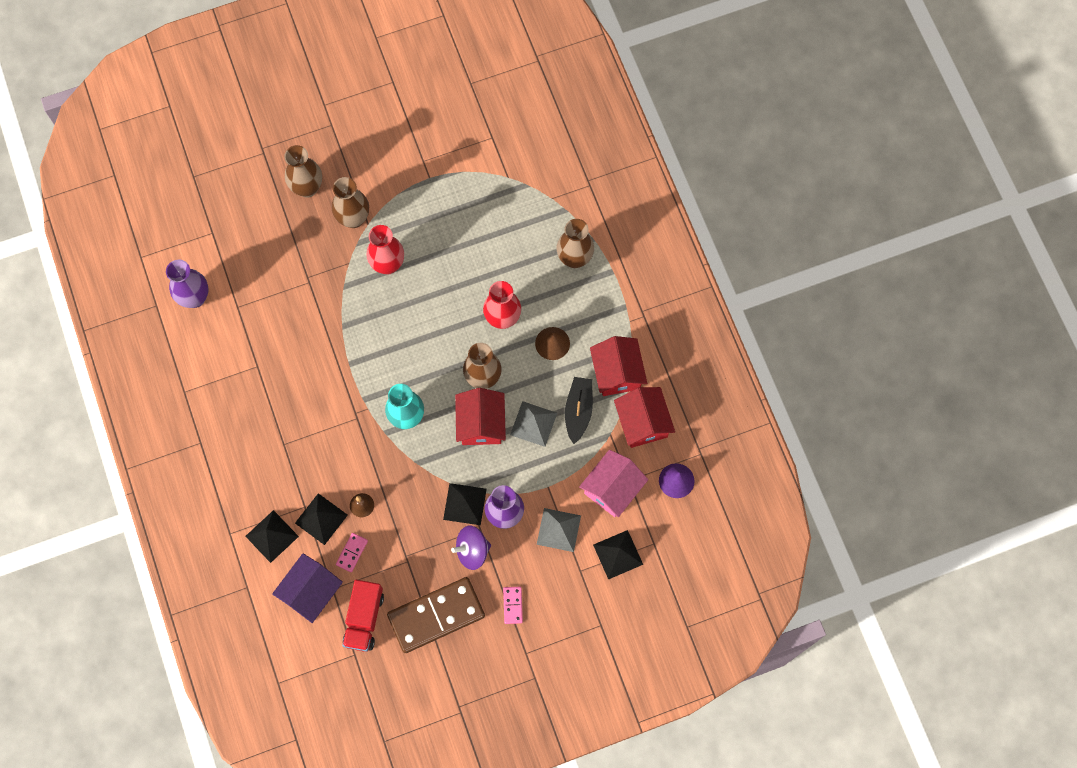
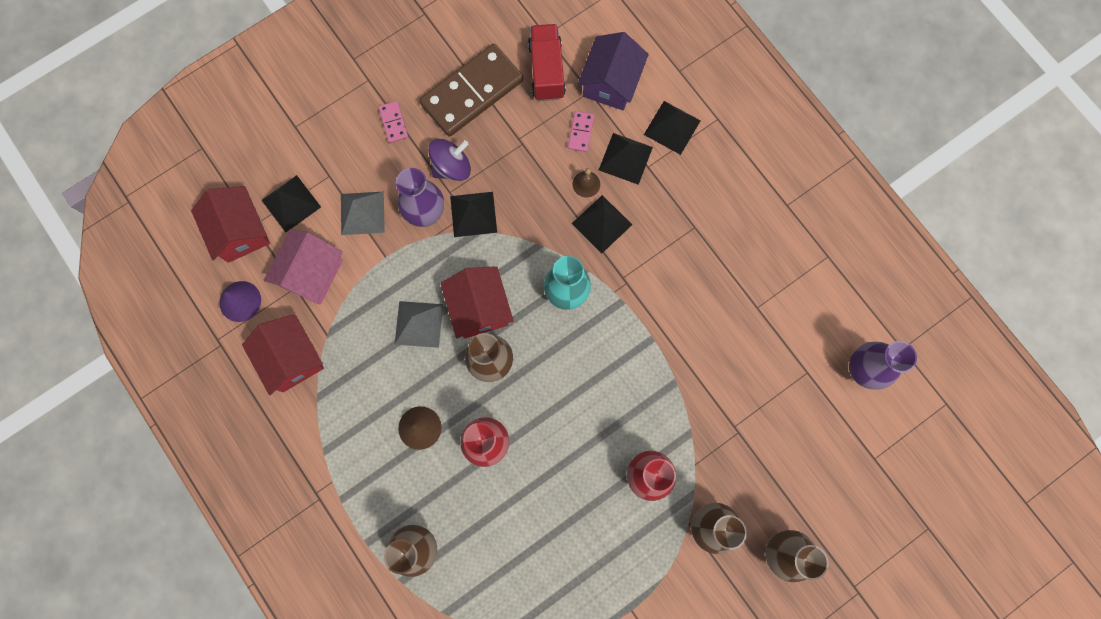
camera: 165 degrees right, 5 degrees up
(359, 467) = (602, 224): none -> black pyramid
(578, 411) = (370, 353): black boat -> none
(617, 373) = (334, 411): red house -> red house (240, 231)

